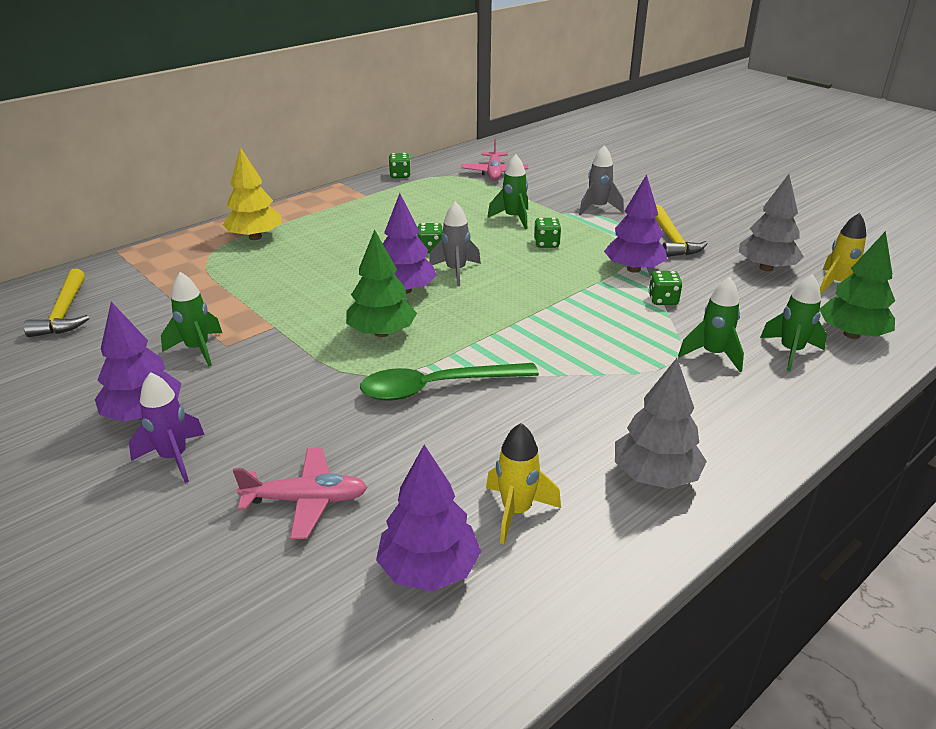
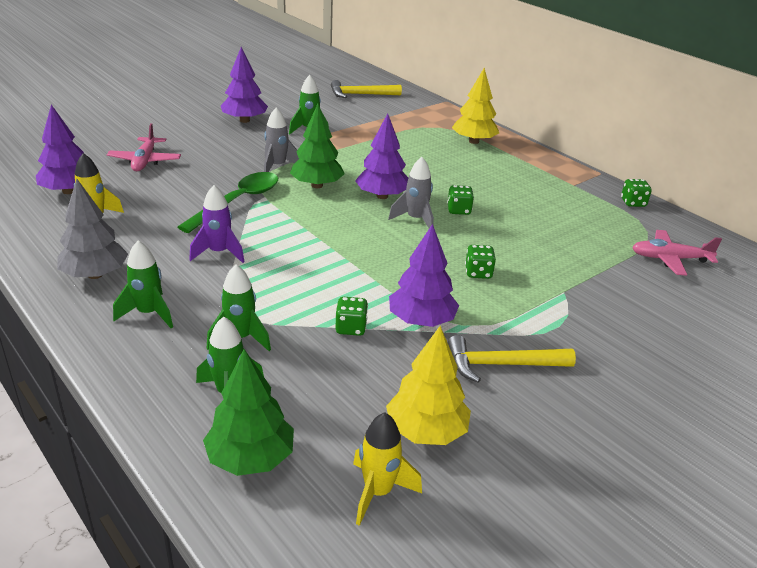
camera: 90 degrees right, 0 degrees up
(174, 458) = (200, 129): purple rocket -> purple rocket (219, 253)
(437, 387) = (238, 202): green spoon -> green spoon turned 45 degrees clockwise
(513, 218) = (539, 259): green rocket -> green rocket (149, 313)
(598, 208) = (585, 321): grey rocket -> grey rocket (277, 167)
(766, 268) = (426, 431): grey tree -> yellow tree

